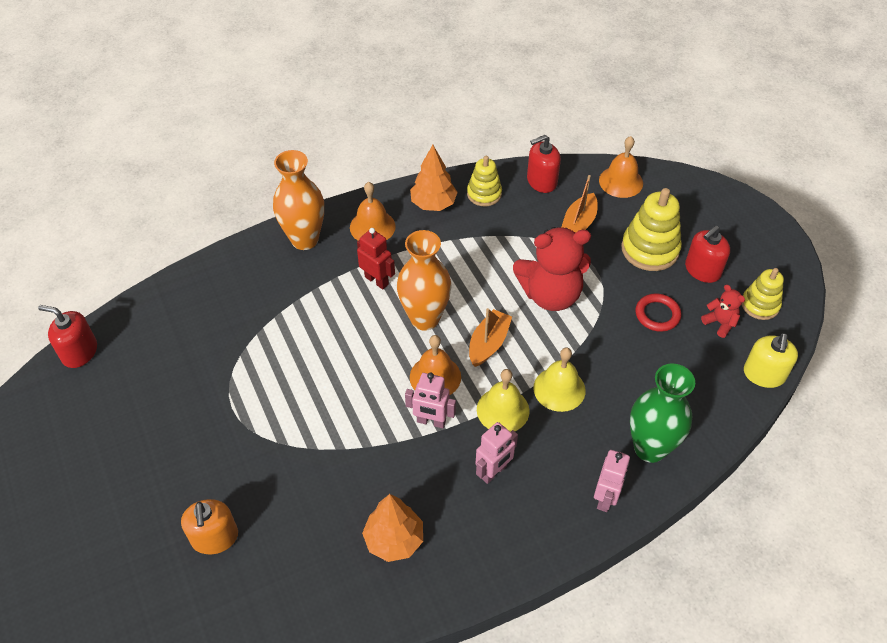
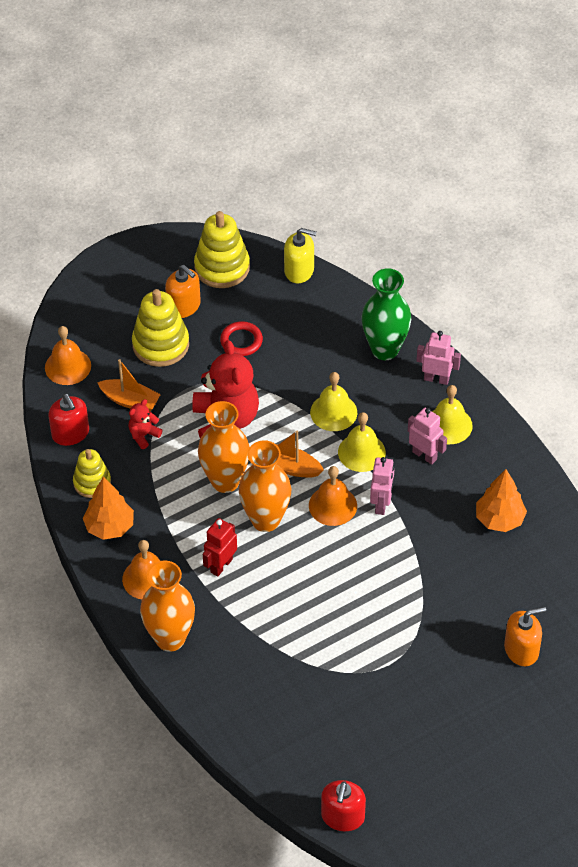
camera: 95 degrees left, 0 degrees up
(476, 290) = (225, 481): none -> orange vase
(536, 502) = (448, 425): none -> yellow bell
(702, 270) = (184, 306): red soap dispenser -> orange soap dispenser
(720, 323) = (246, 297): red teddy bear -> red teddy bear (143, 435)
(760, 305) = (222, 267): yellow stacking toy -> yellow stacking toy, size x1.58

